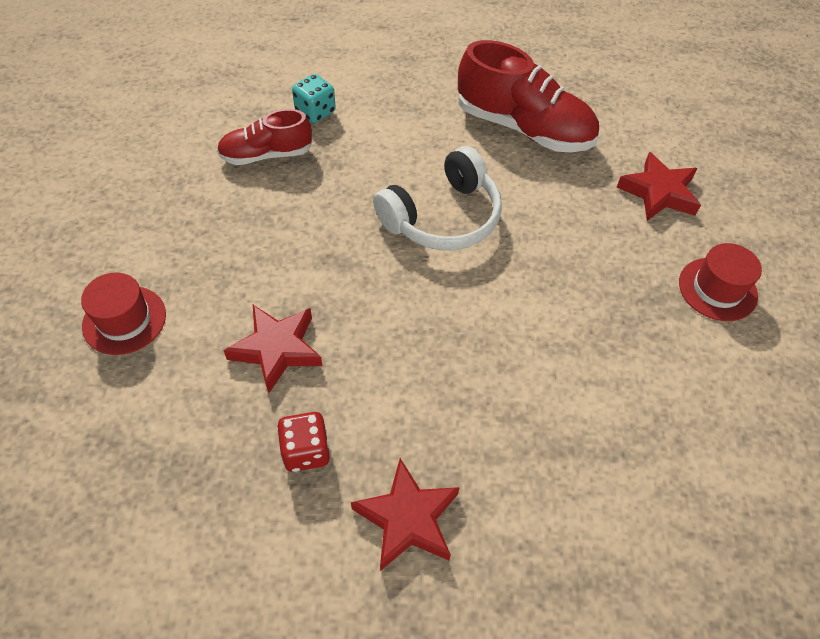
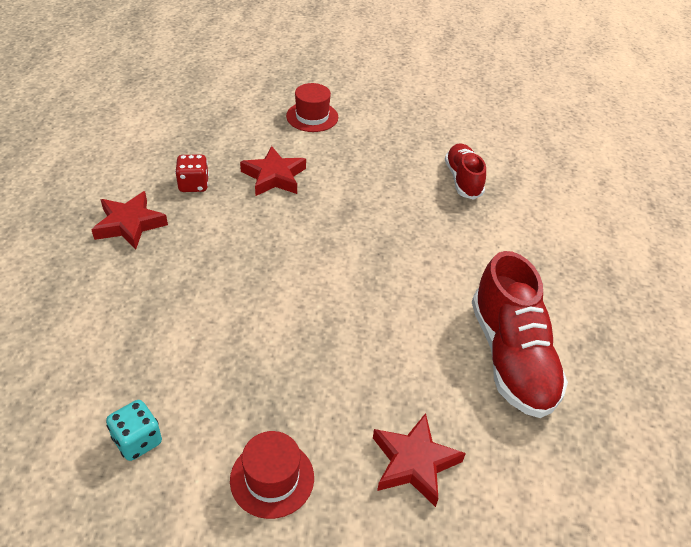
camera: 95 degrees right, 10 degrees down
(315, 112) = (518, 209): turquoise dice -> turquoise dice (137, 441)
(443, 217) = (388, 276): white headphones -> none
(524, 128) = (511, 357): red shoe -> red shoe turned 45 degrees counterclockwise

